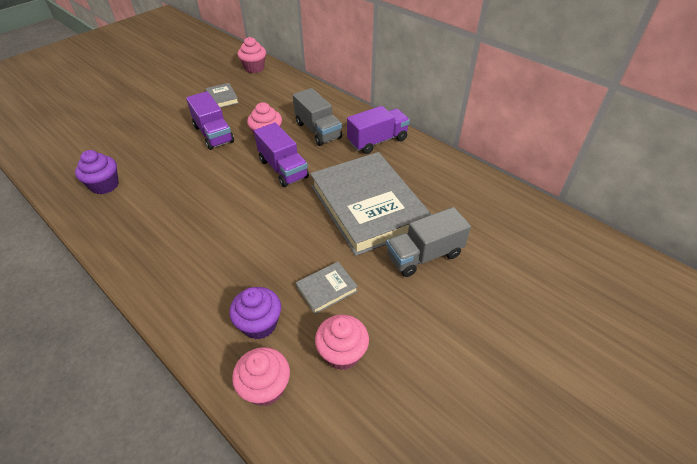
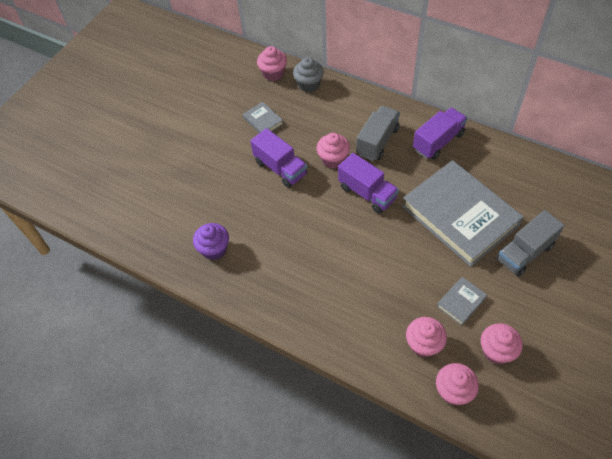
camera: 10 degrees left, 10 degrees up
(259, 324) = (423, 344): purple cupcake -> pink cupcake
(280, 80) = (309, 84): none -> grey cupcake
(318, 130) = (377, 141): grey truck -> grey truck turned 105 degrees counterclockwise

